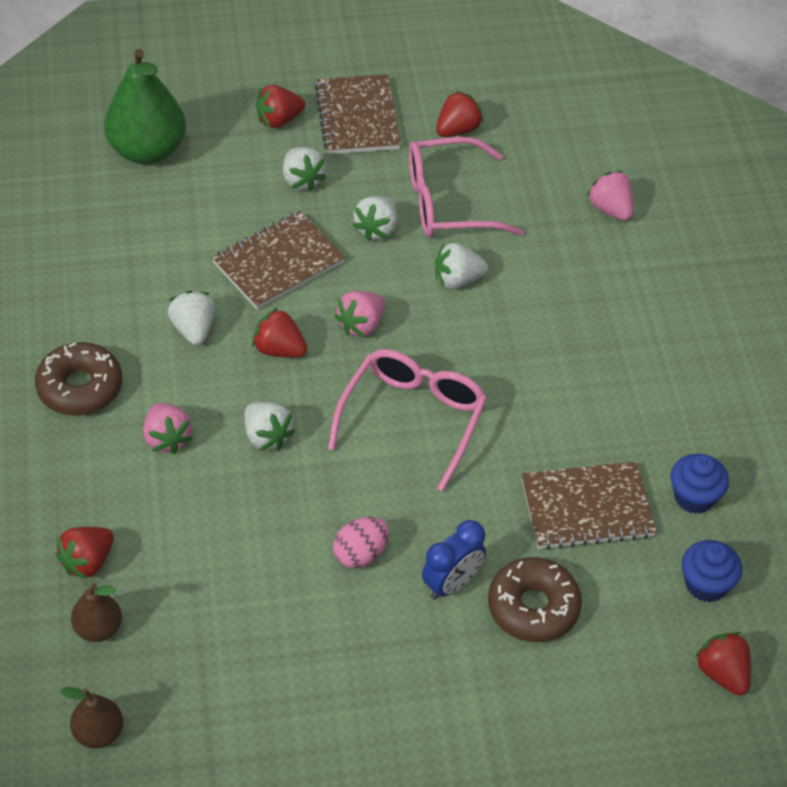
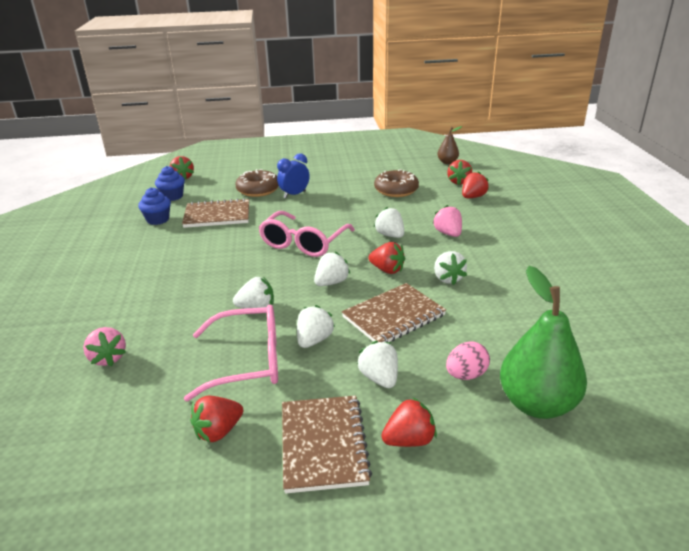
camera: 175 degrees left, 20 degrees down
(80, 387) = (510, 252): brown donut -> brown donut (396, 190)
(98, 628) = (459, 182): brown pear -> red strawberry
(360, 554) = (338, 201): pink egg -> pink egg (466, 375)
(361, 325) = (331, 282): pink strawberry -> white strawberry

